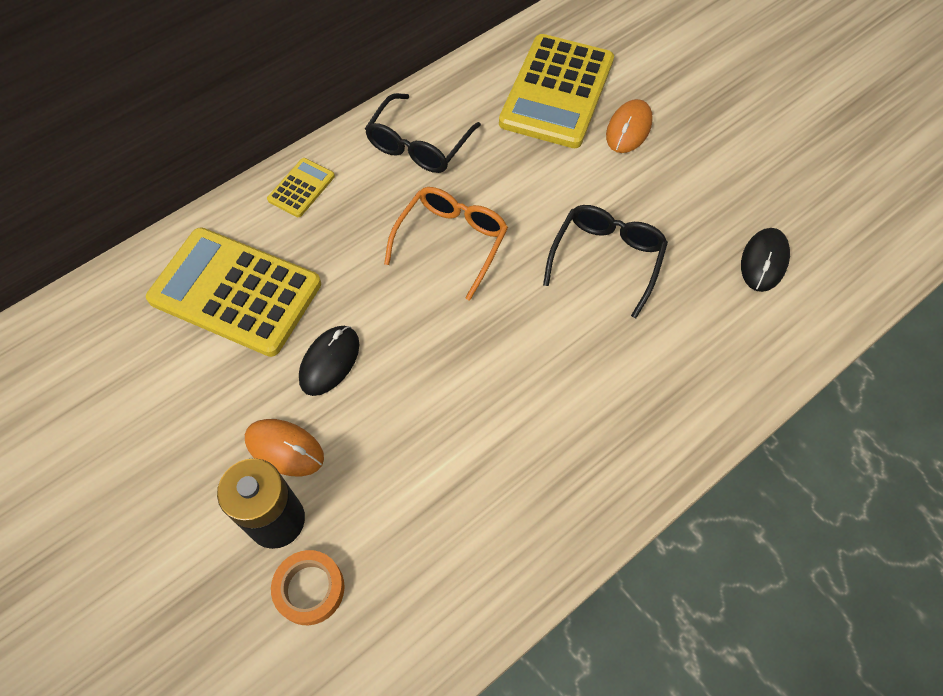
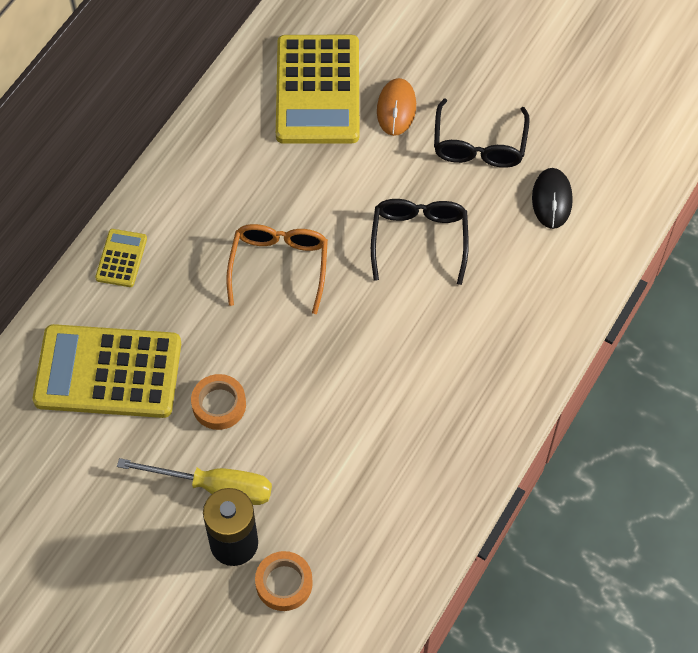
camera: 20 degrees left, 0 degrees up
(284, 448) = (214, 487): orange mouse -> yellow screwdriver
(329, 361) = (219, 405): black mouse -> orange tape
(419, 144) = (211, 182): black glasses -> black glasses (479, 144)

